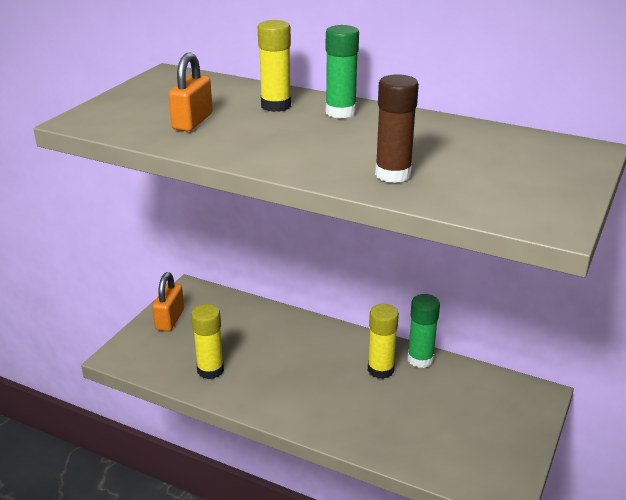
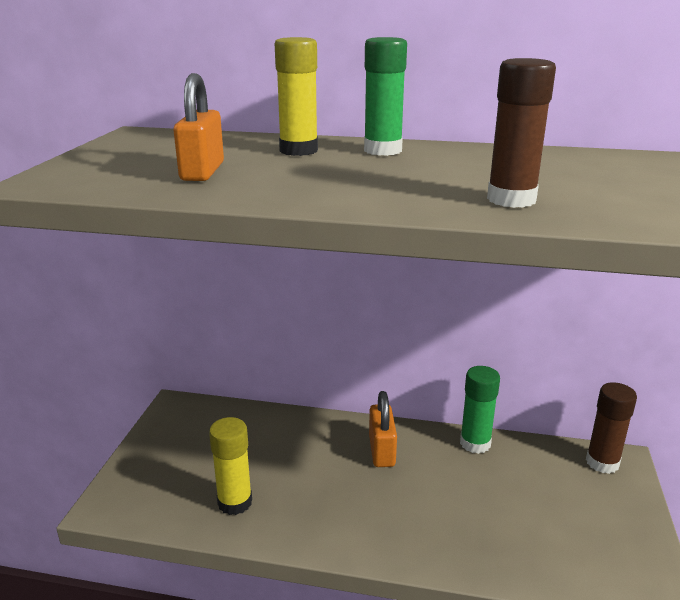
camera: 15 degrees left, 5 degrees down
(170, 319) = (161, 446): orange padlock -> orange padlock (382, 451)
(380, 370) = (438, 464): yellow glue stick -> none
(522, 393) = (602, 462): none -> brown glue stick

